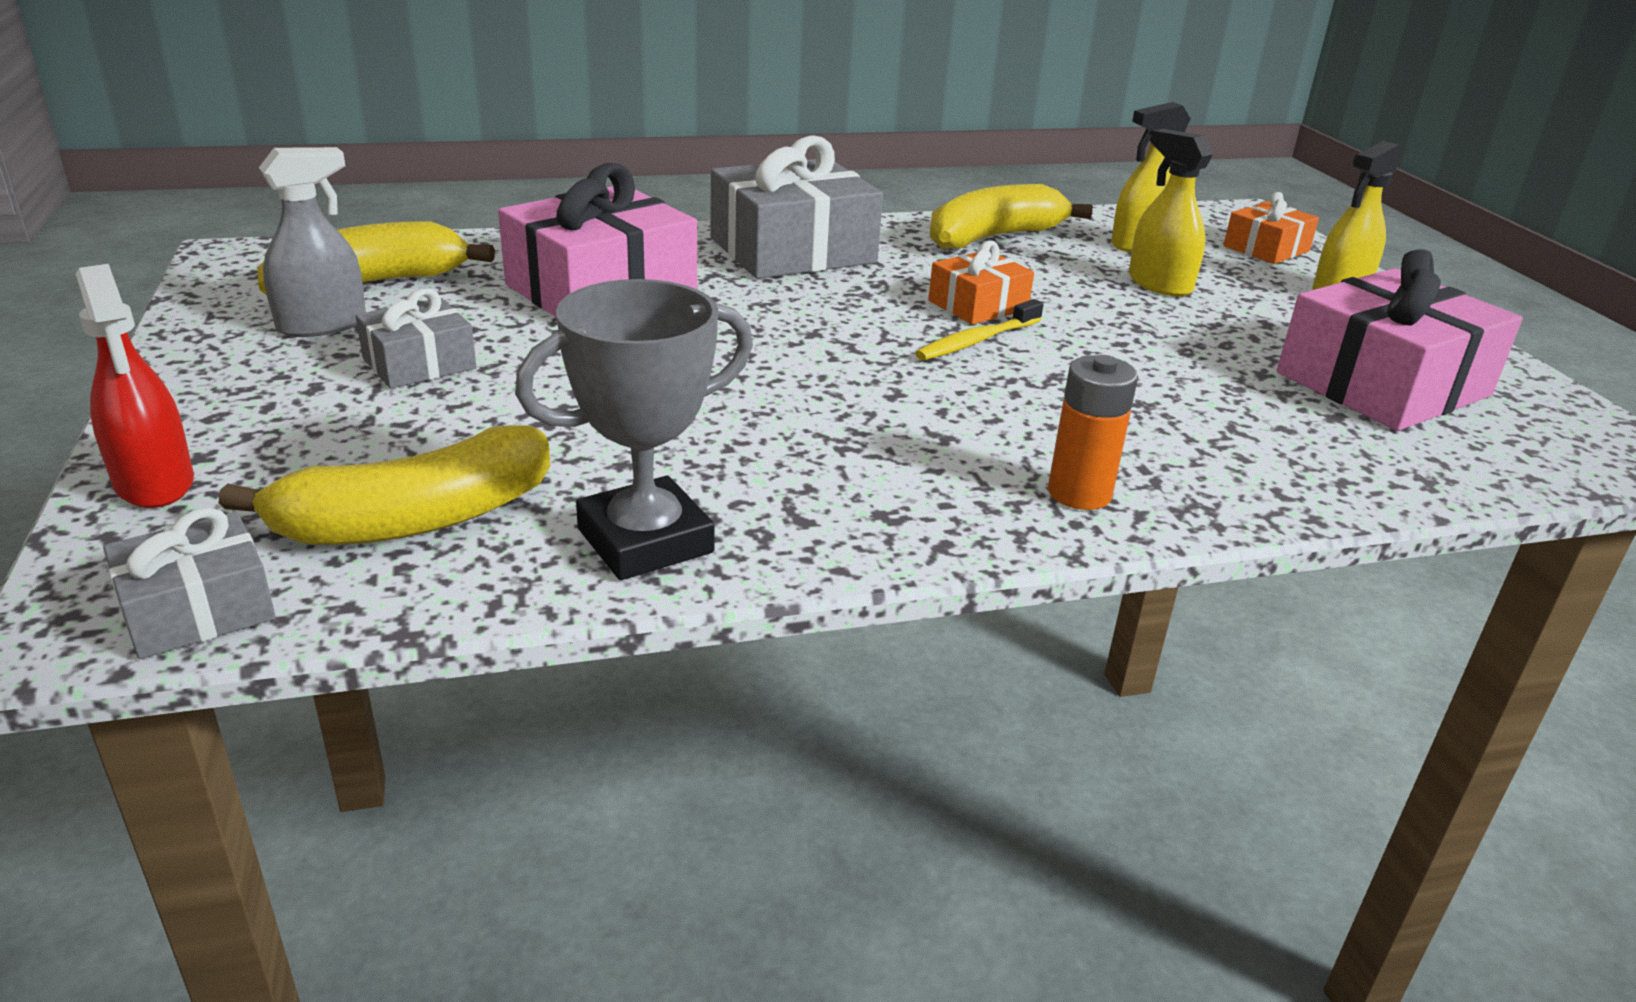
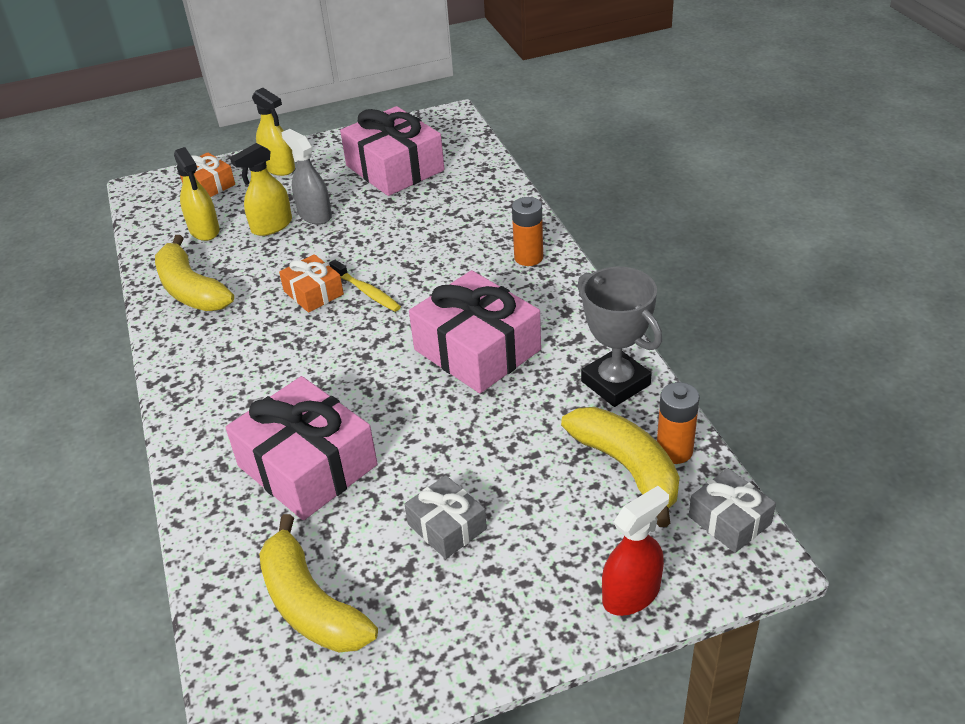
camera: 90 degrees left, 10 degrees up
(322, 325) = (393, 604): grey spray bottle -> grey spray bottle (314, 215)
(419, 578) = (674, 451): none -> orange battery
(792, 250) = (221, 381): grey gift -> none
(797, 416) = (477, 350): none -> pink gift

